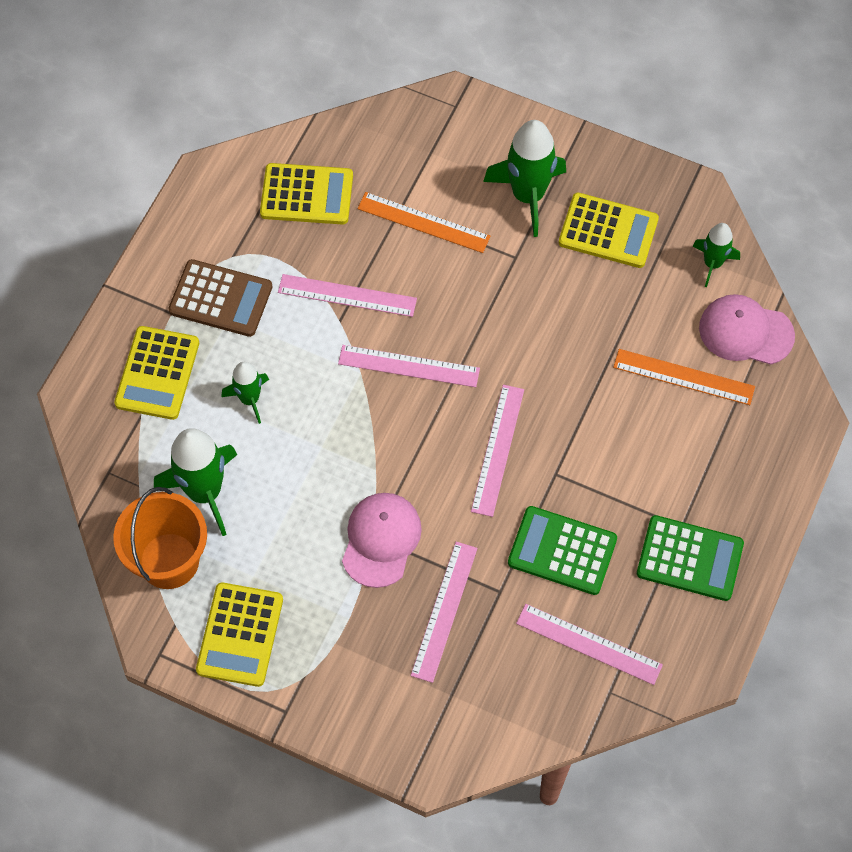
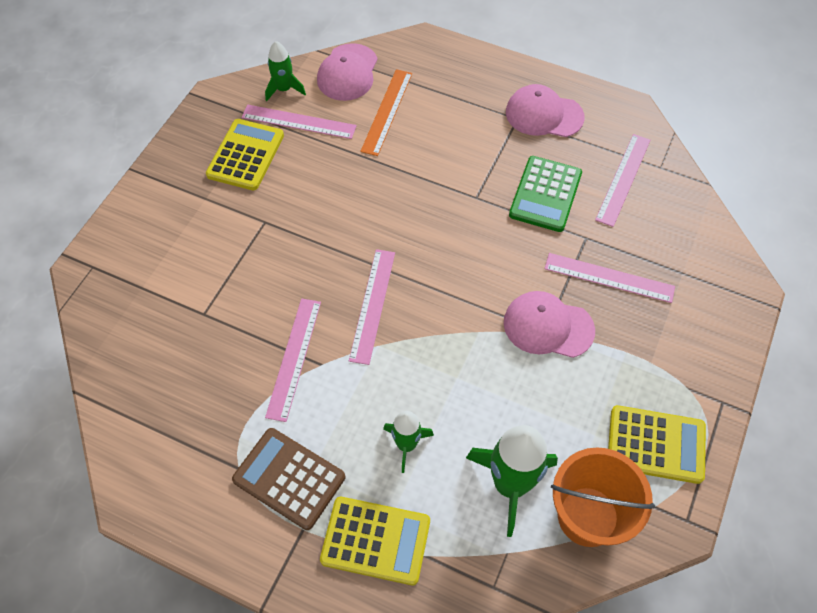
camera: 90 degrees left, 5 degrees down
(220, 299) = (289, 478): brown calculator -> brown calculator turned 75 degrees counterclockwise
(306, 195) = (173, 397): yellow calculator -> none
(423, 222) = (219, 293): orange ruler -> none
(497, 450) = (455, 237): pink ruler -> pink ruler (298, 122)
(528, 195) = (201, 211): green rocket -> none
(689, 558) = (544, 115): green calculator -> pink cap

